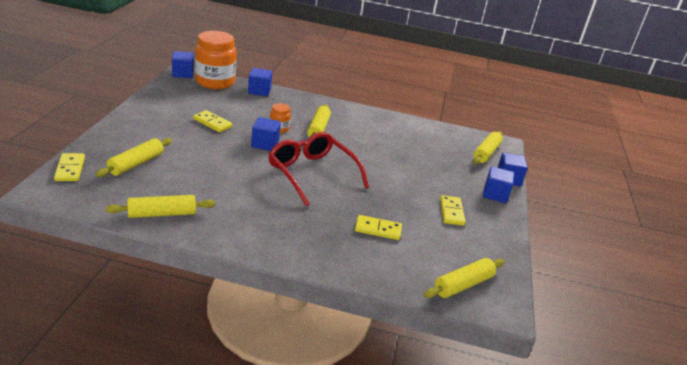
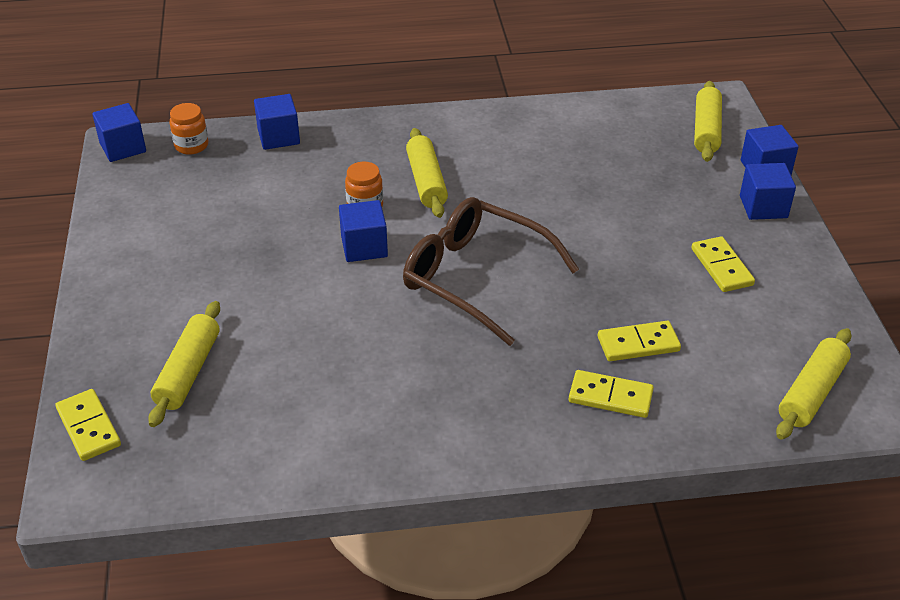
camera: 15 degrees left, 10 degrees up
(162, 214) = (302, 452): yellow rolling pin -> none
(212, 123) = (250, 237): yellow domino -> yellow domino (610, 397)
(215, 82) = (191, 146): orange jar -> orange jar, size x0.46
(311, 173) = (475, 277): red glasses -> brown glasses

